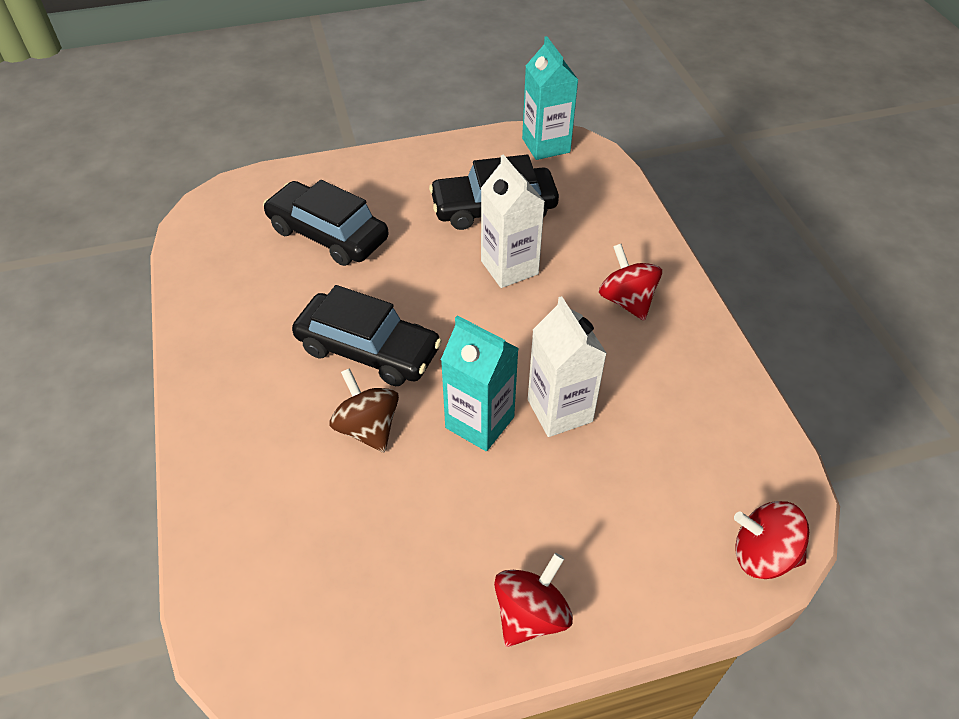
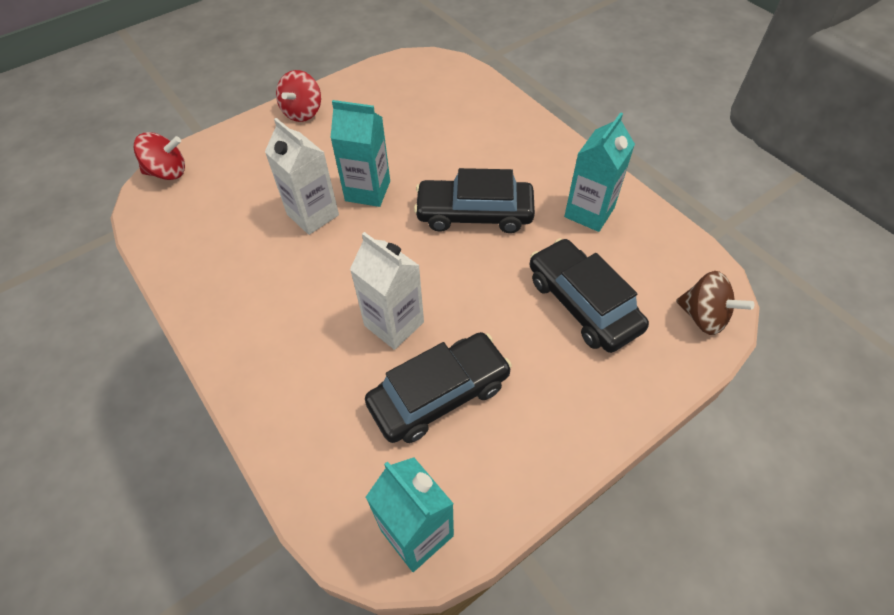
camera: 160 degrees right, 5 degrees up
(245, 312) = (589, 212): none -> turquoise carton
(328, 234) = (583, 303): black car -> black car turned 135 degrees counterclockwise
(368, 428) = (441, 166): brown spinning top -> brown spinning top (703, 317)
(626, 300) = (274, 324): red spinning top -> none

